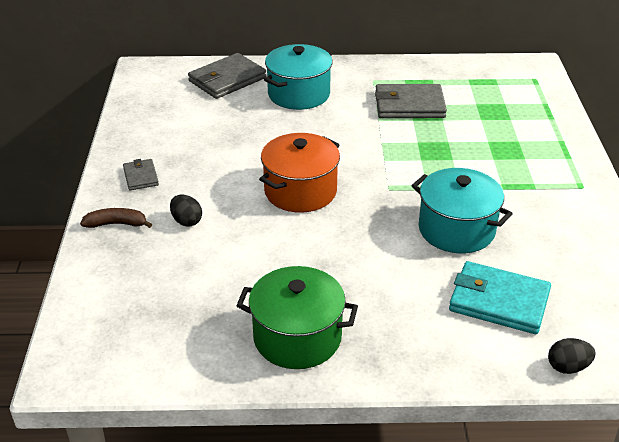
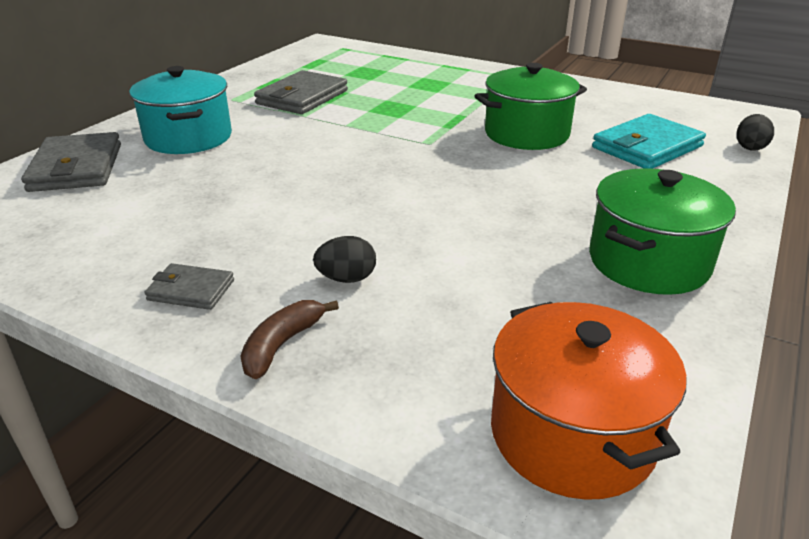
camera: 60 degrees left, 5 degrees down
(300, 191) = (376, 187): orange pot -> orange pot (572, 434)
(456, 229) = (526, 134): turquoise pot -> green pot

